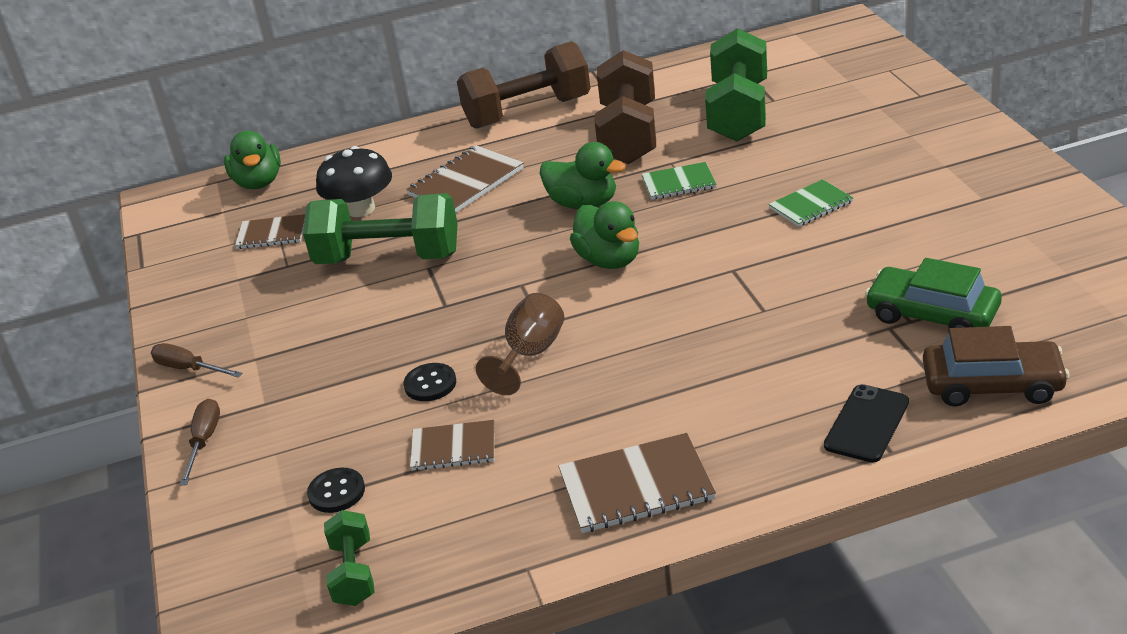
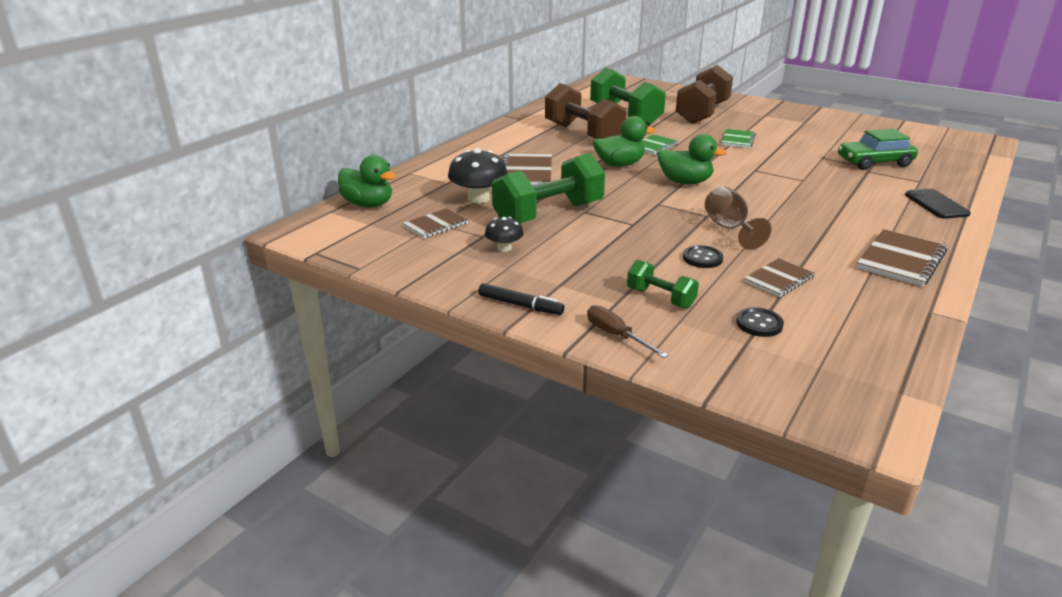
camera: 45 degrees left, 5 degrees down
(189, 368) = (520, 305): brown screwdriver -> black marker
(281, 290) = (504, 248): none -> black mushroom
(353, 573) = (854, 354): green dumbbell -> green dumbbell (660, 298)
(528, 112) = (500, 137): brown dumbbell -> brown dumbbell (702, 113)
(992, 384) = (948, 177): brown car -> none

